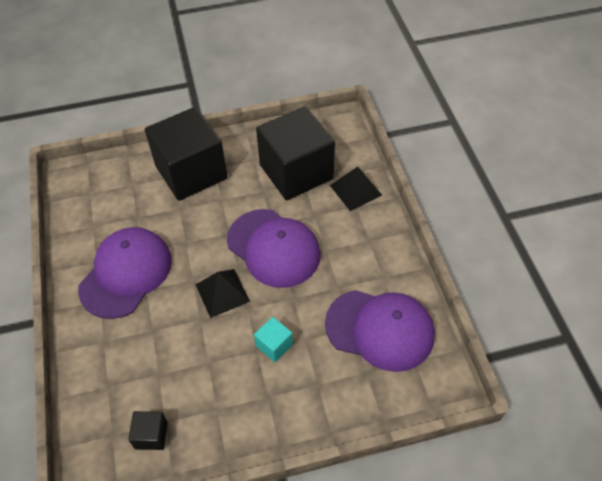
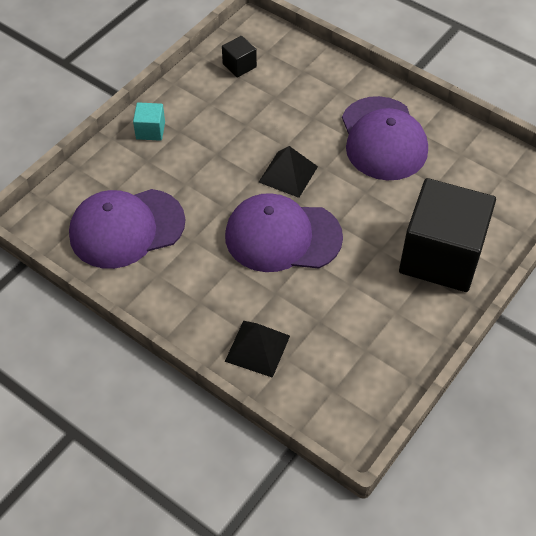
camera: 140 degrees right, 0 degrees up
(274, 345) = (206, 164): turquoise cube -> turquoise cube (150, 130)
(296, 172) = (338, 327): black cube -> none

